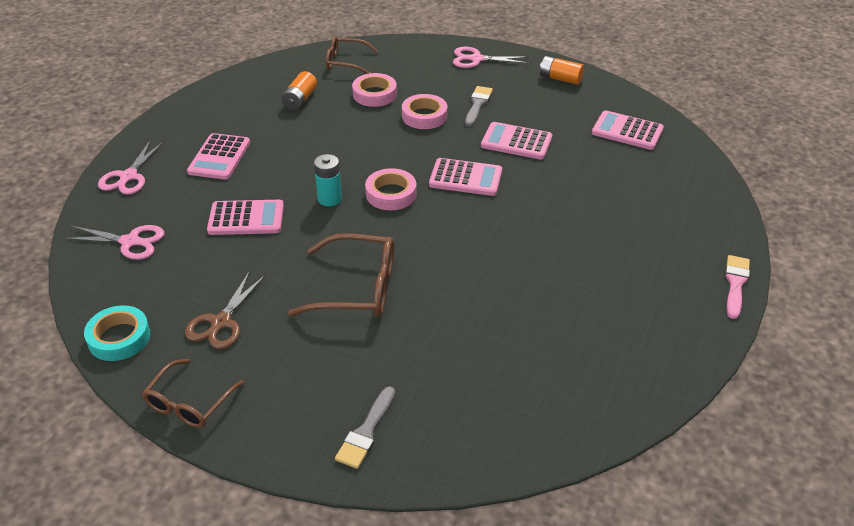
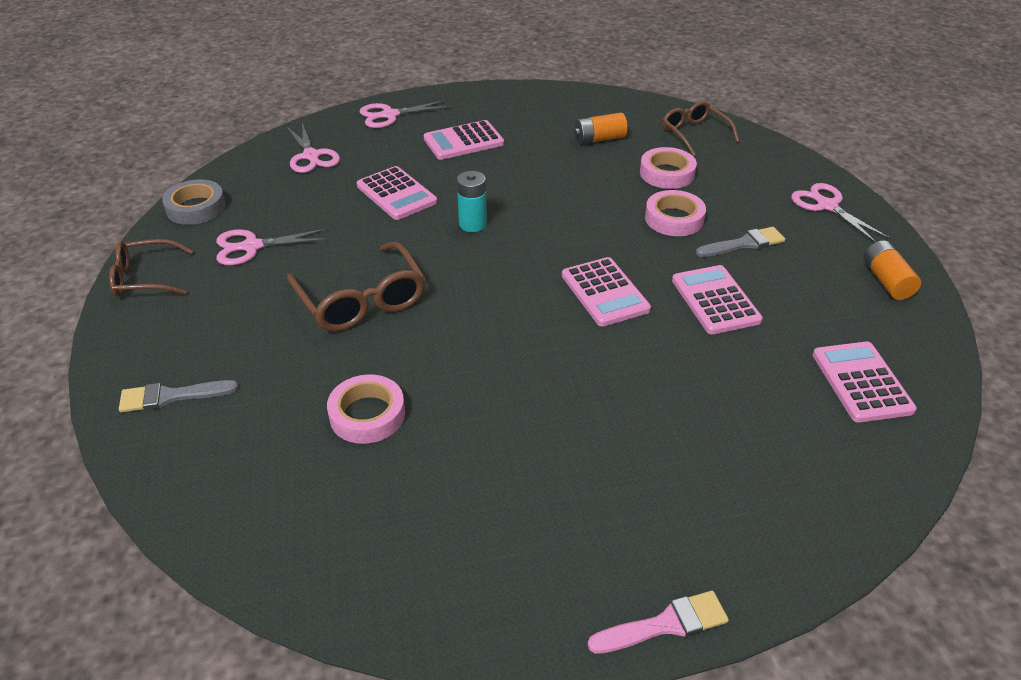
camera: 55 degrees right, 0 degrees up
(119, 338) = (196, 207): turquoise tape -> grey tape
(221, 322) = (252, 247): brown scissors -> pink scissors
(391, 194) = (521, 256): pink tape -> pink tape (367, 414)

